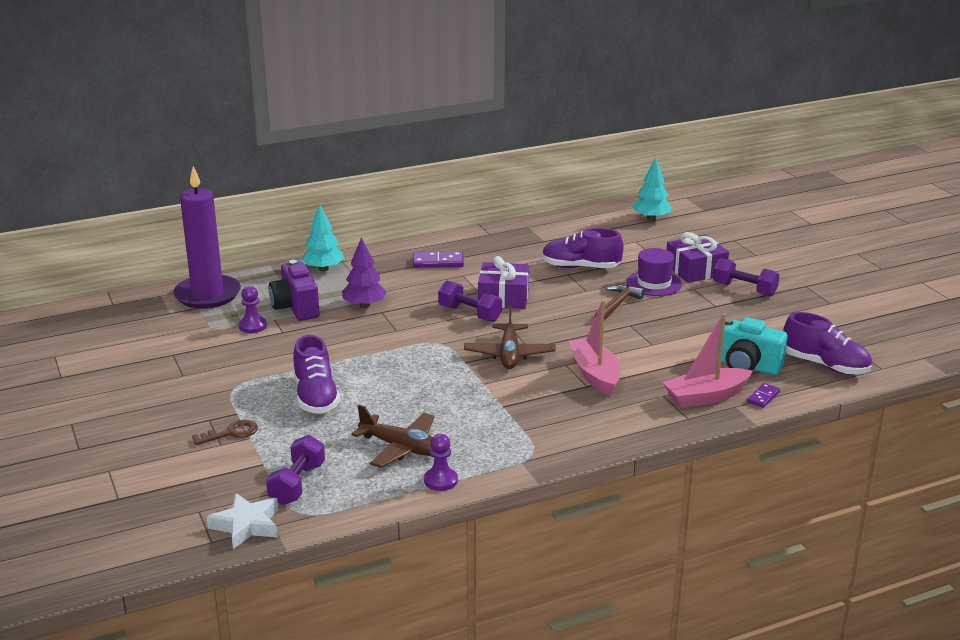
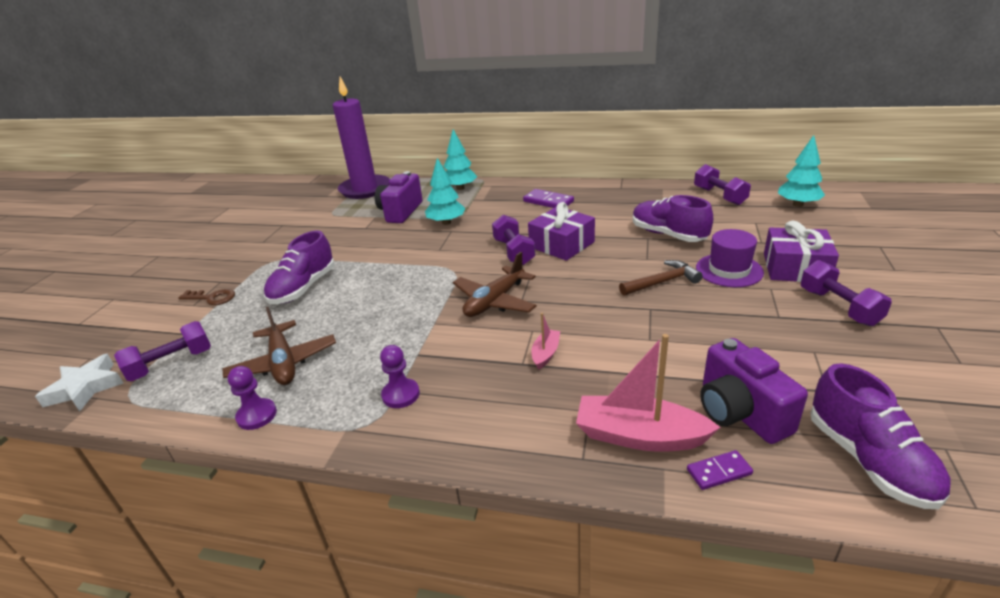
camera: 40 degrees right, 5 degrees up
(252, 326) = (354, 218): purple pawn -> purple pawn (401, 394)
(364, 305) = (446, 222): purple tree -> turquoise tree
(584, 224) = (719, 196): none -> purple dumbbell
(595, 375) = (545, 353): pink boat -> pink boat, size x0.51
(746, 366) = (740, 412): turquoise camera -> purple camera

